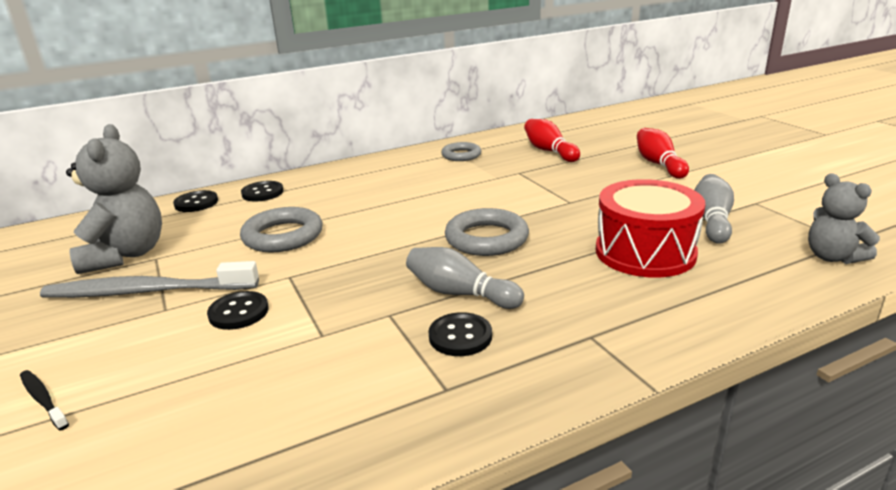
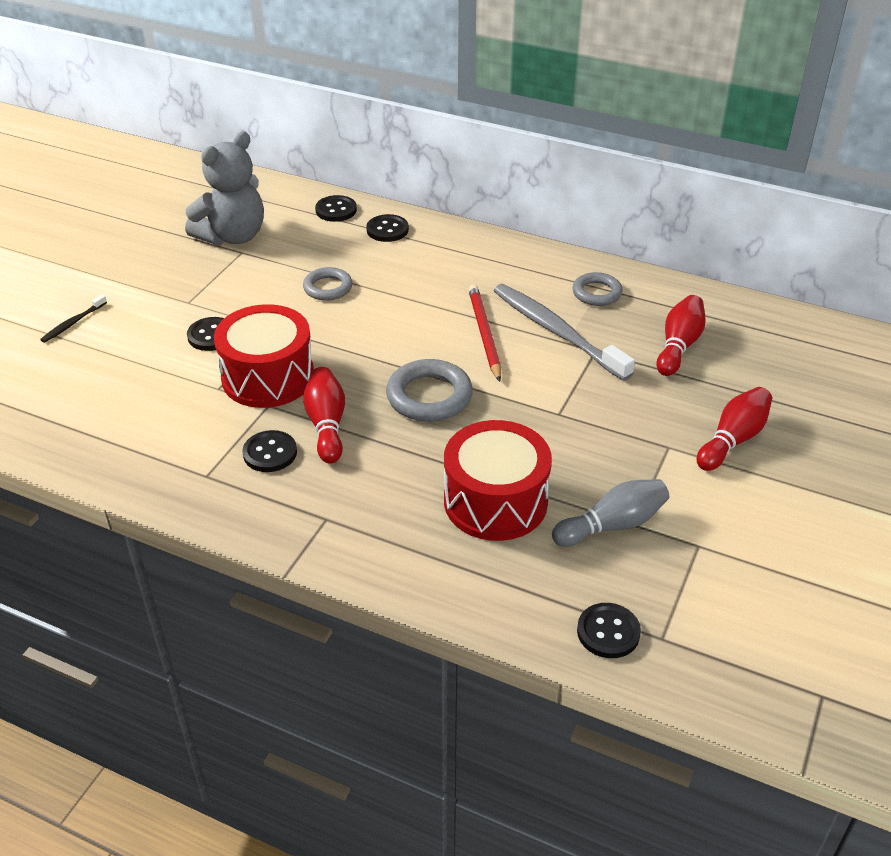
camera: 50 degrees right, 15 degrees up
(43, 399) = (73, 323): black toothbrush -> black toothbrush turned 150 degrees counterclockwise
(147, 291) = (200, 280): grey toothbrush -> grey toothbrush (557, 332)
(283, 236) = (328, 288): grey ring -> grey ring, size x0.64
(350, 301) = (268, 377): none -> red drum
(445, 198) = (484, 334): none -> red pencil
(460, 293) = (326, 425): grey bowling pin -> red bowling pin
(832, 257) = (608, 632): grey teddy bear -> black button

